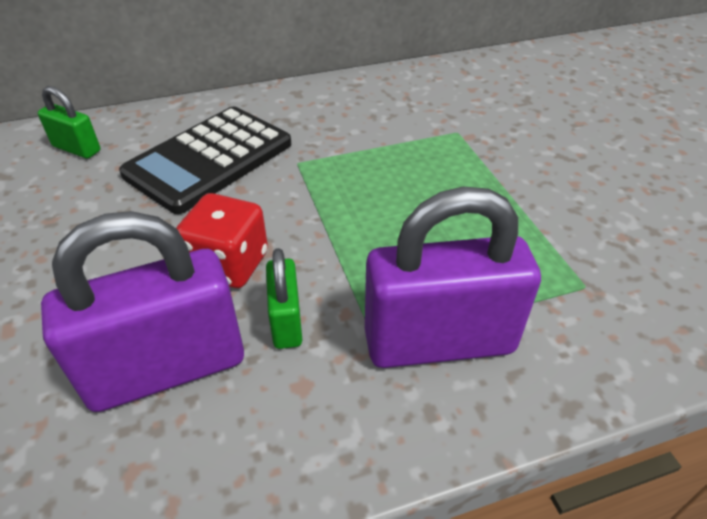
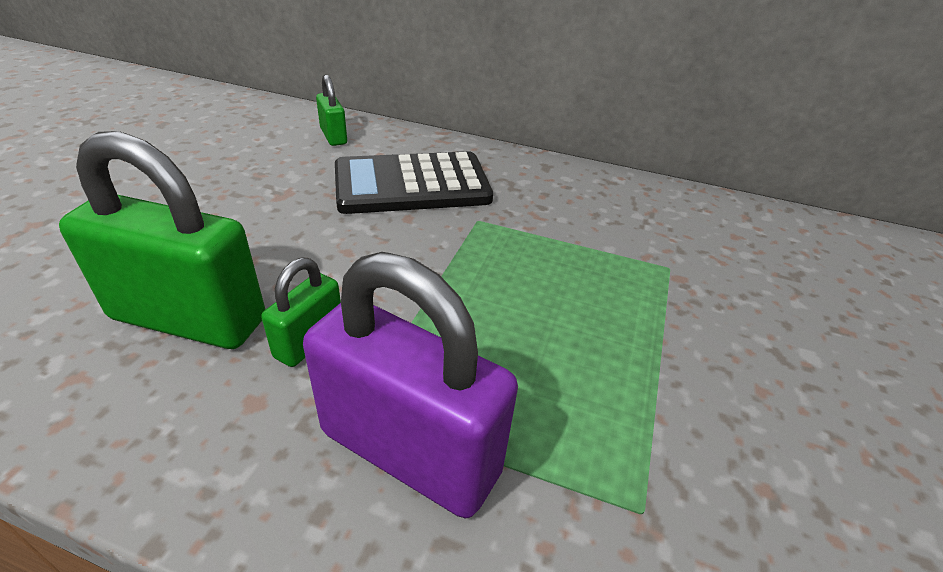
camera: 35 degrees right, 5 degrees down
(167, 368) = (189, 319): purple padlock -> green padlock
(229, 264) = (326, 269): red dice -> none

